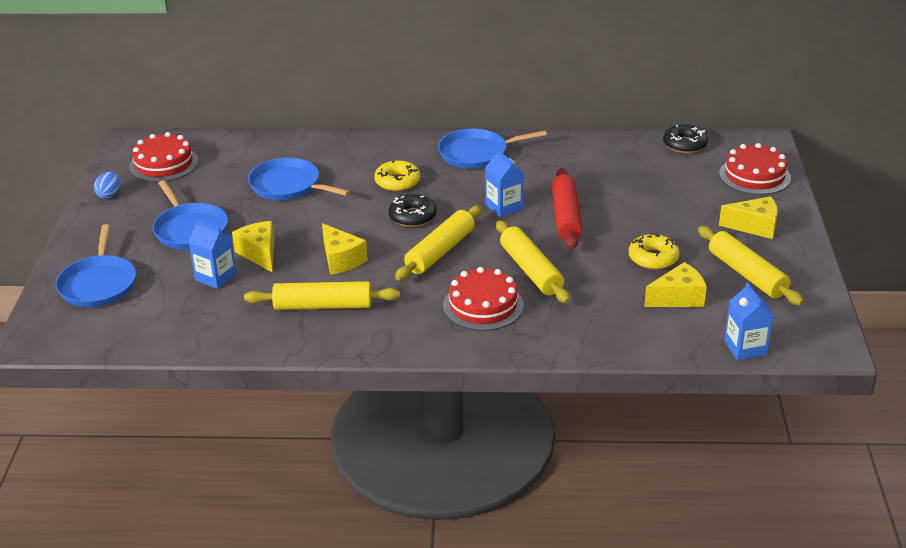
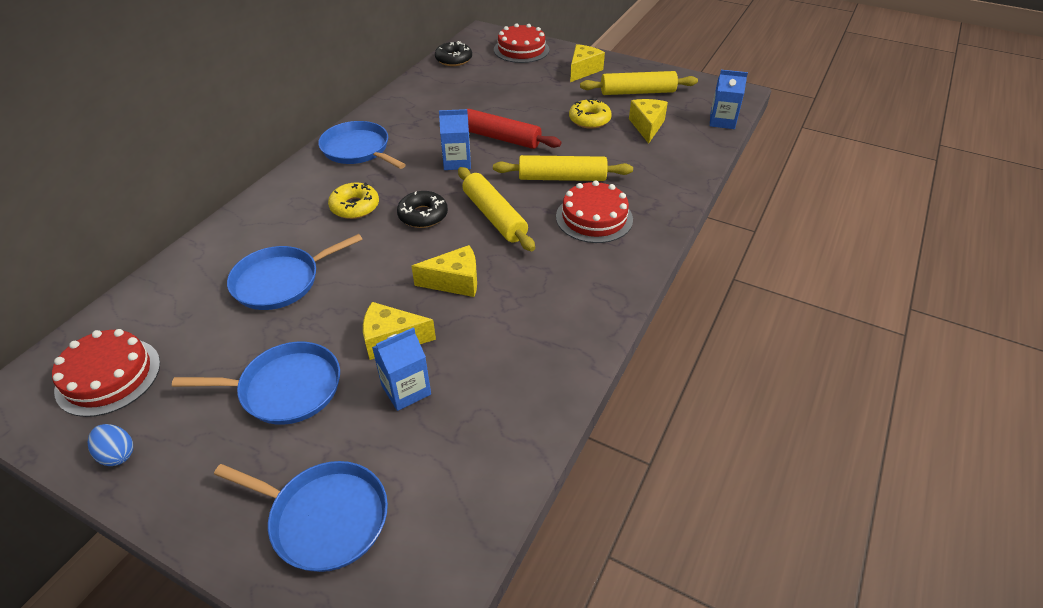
camera: 65 degrees left, 10 degrees up
(323, 306) = (525, 317): yellow rolling pin -> none
(476, 153) = (358, 149): blue pan -> blue pan turned 120 degrees clockwise

